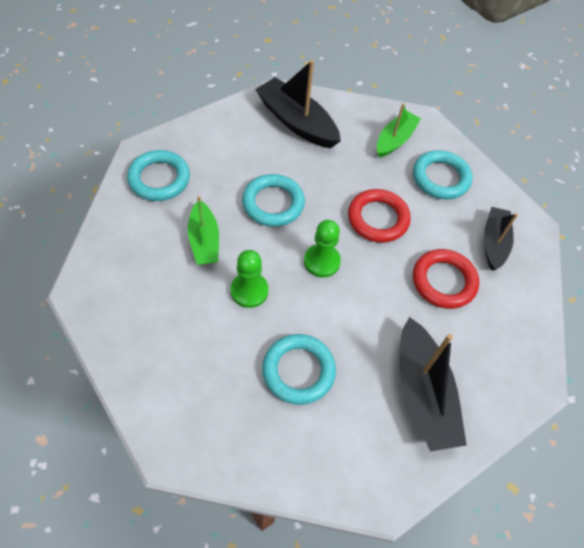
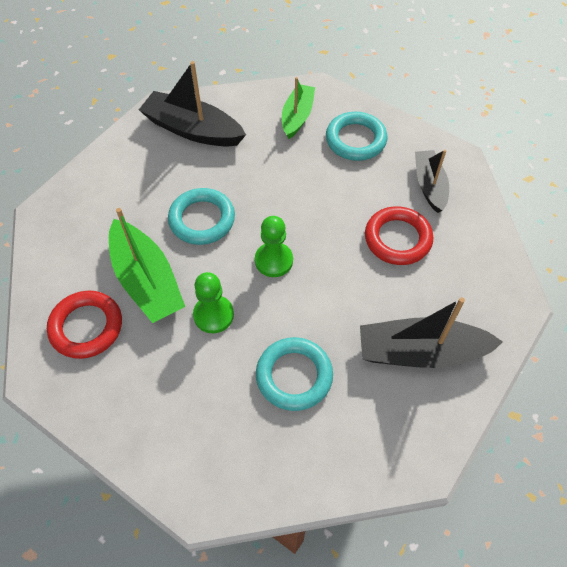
camera: 15 degrees left, 0 degrees up
(159, 179) = (73, 234): turquoise ring -> none
(204, 240) = (147, 281): green boat -> green boat, size x1.55
(378, 219) = (311, 200): red ring -> red ring (86, 327)
(423, 393) = (420, 352): black boat -> black boat turned 120 degrees clockwise

